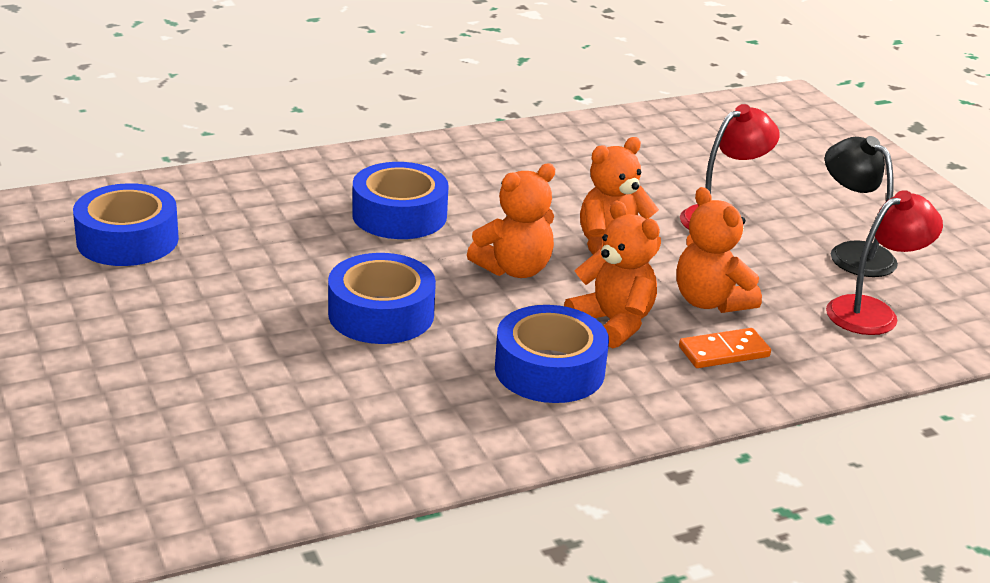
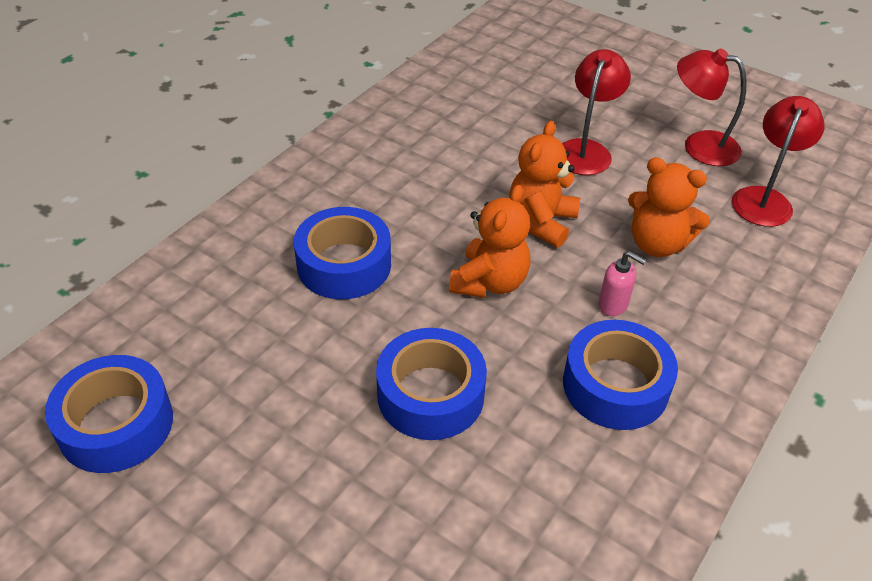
camera: 30 degrees left, 15 degrees up
(613, 323) = (613, 305): orange teddy bear -> pink soap dispenser
(724, 352) = (713, 294): orange domino -> none
(852, 253) = (699, 145): black lamp -> red lamp

